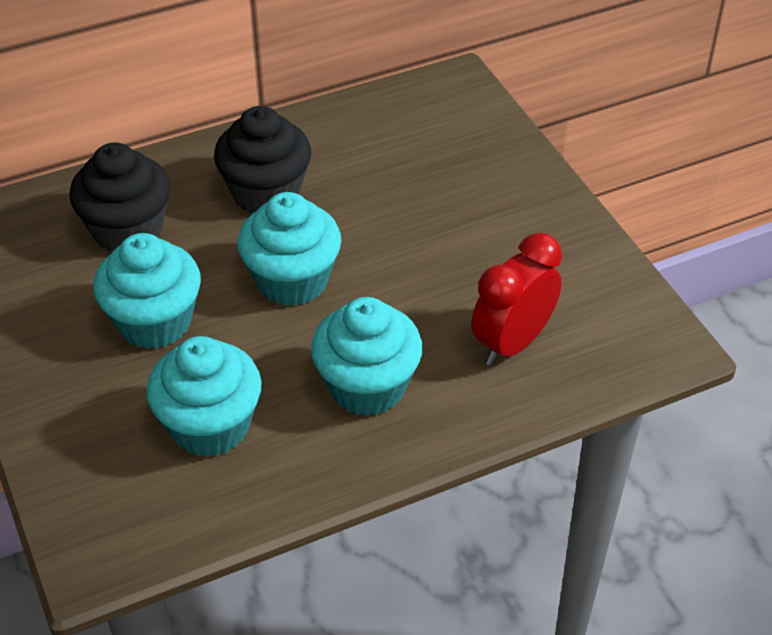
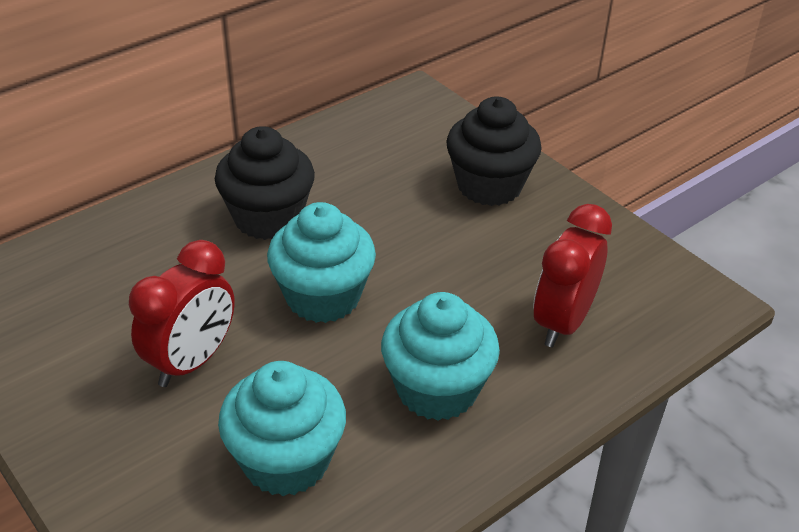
camera: 15 degrees left, 5 degrees down
(127, 230) = (135, 274): black cupcake -> black cupcake (489, 185)
(154, 322) = (191, 361): turquoise cupcake -> red clock

